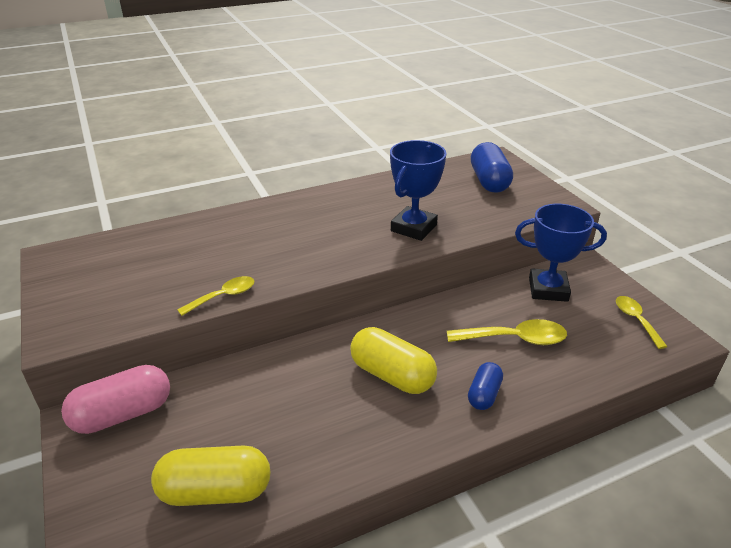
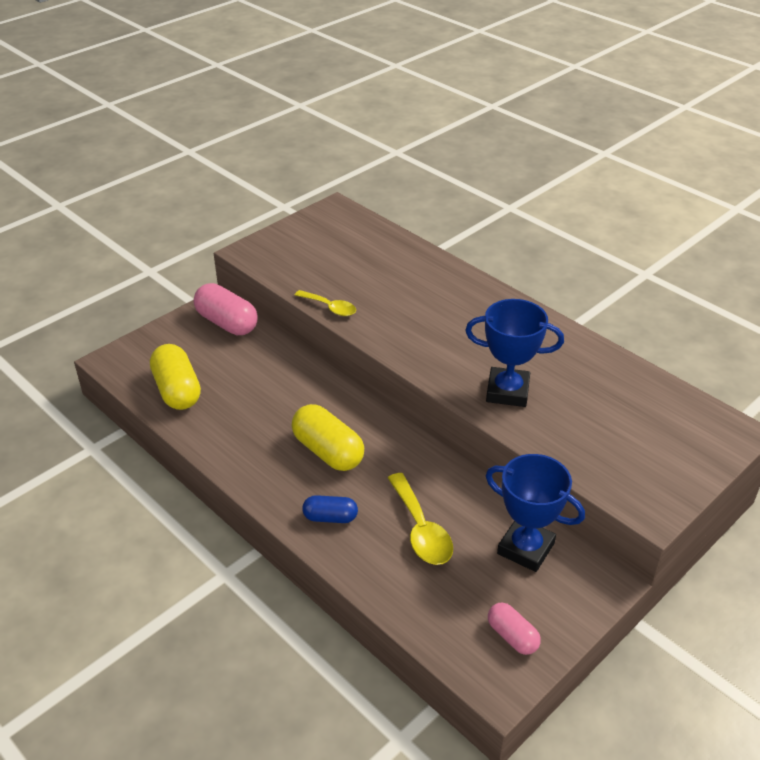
camera: 70 degrees right, 5 degrees up
(392, 375) = (328, 451): yellow capsule -> yellow capsule turned 60 degrees counterclockwise
(489, 181) = (660, 433): blue capsule -> none
(548, 289) = (525, 548): blue trophy -> blue trophy turned 45 degrees counterclockwise
(635, 320) = (512, 636): yellow spoon -> pink capsule

